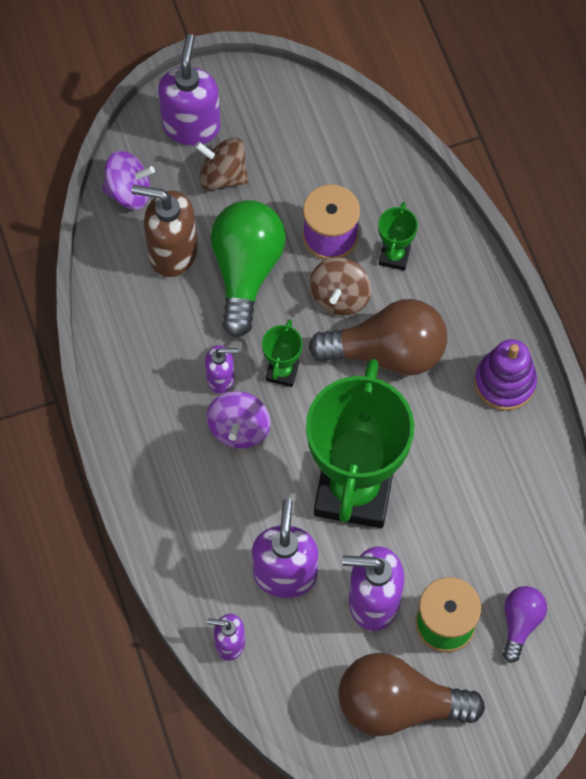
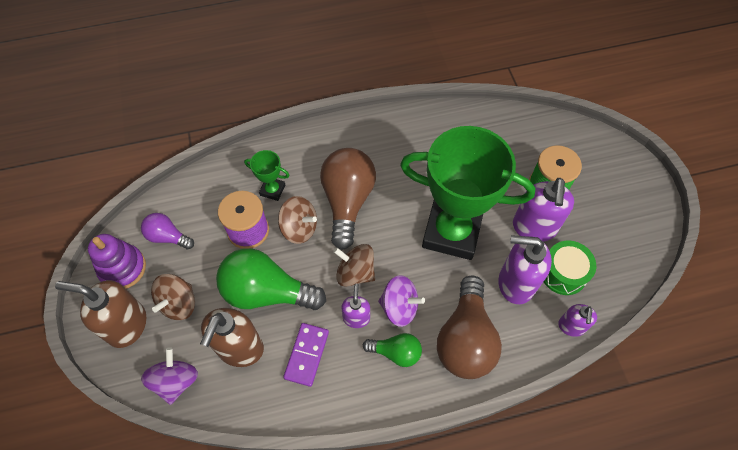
camera: 85 degrees left, 5 degrees down
(169, 326) = (306, 355): none -> purple domino
(179, 428) = (396, 352): none -> green light bulb
(191, 126) = (126, 325): purple soap dispenser -> brown soap dispenser
(282, 371) = (355, 272): green trophy -> brown spinning top
(306, 637) = (563, 273): none -> green drum
(398, 705) = (607, 219): brown light bulb -> brown light bulb (465, 339)
(505, 382) = (377, 134): purple stacking toy -> purple stacking toy (122, 268)
(520, 623) = (545, 144): purple light bulb -> purple light bulb (168, 237)

